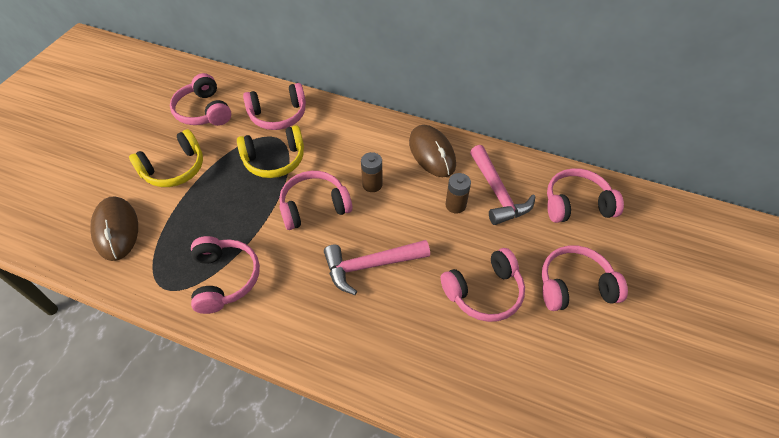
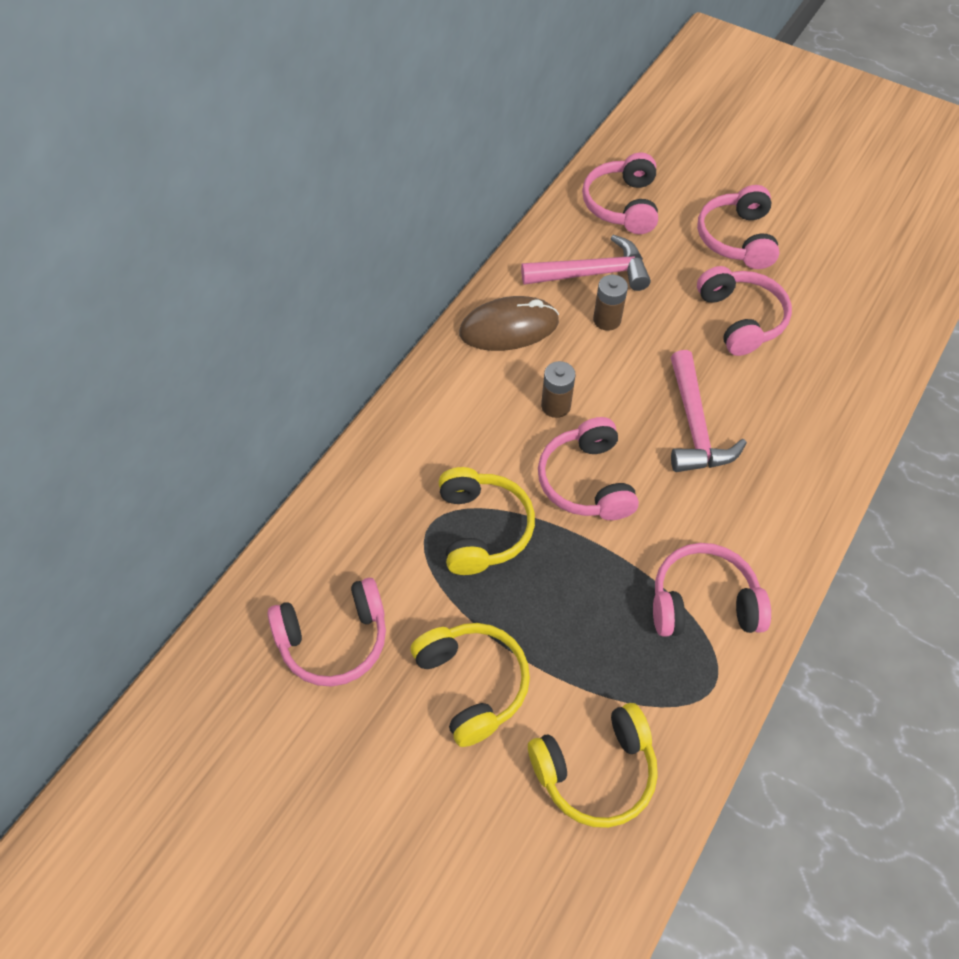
camera: 80 degrees left, 5 degrees up
(116, 230) = (595, 770): brown mouse -> yellow headphones
(278, 115) = (377, 518): pink headphones -> none

